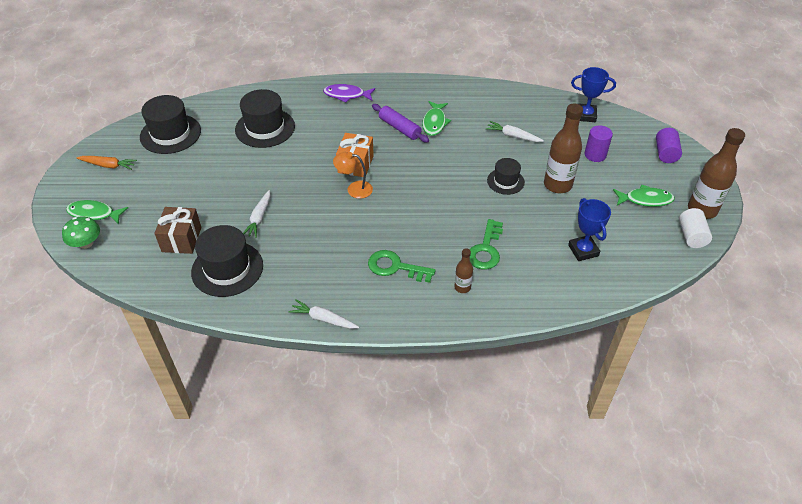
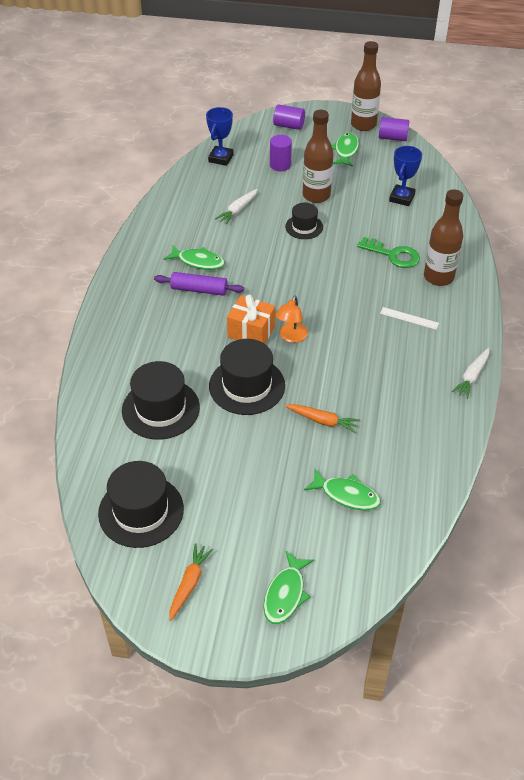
camera: 80 degrees left, 0 degrees up
(86, 243) = (339, 598): green mushroom -> none
(181, 239) = (346, 495): brown gift -> green fish
(227, 268) = (398, 452): black hat -> black hat (247, 385)
(259, 218) = (322, 421): white carrot -> orange carrot
(346, 95) = (121, 327): purple fish -> none
(395, 267) = (409, 318): green key -> white ruler
(399, 128) = (199, 290): purple rolling pin -> purple rolling pin turned 45 degrees clockwise
(462, 287) = (438, 277): brown bottle -> brown bottle, size x1.96
(583, 250) = (401, 198): blue trophy -> blue trophy turned 60 degrees counterclockwise
(691, 236) = (392, 138): white cylinder -> purple cylinder

